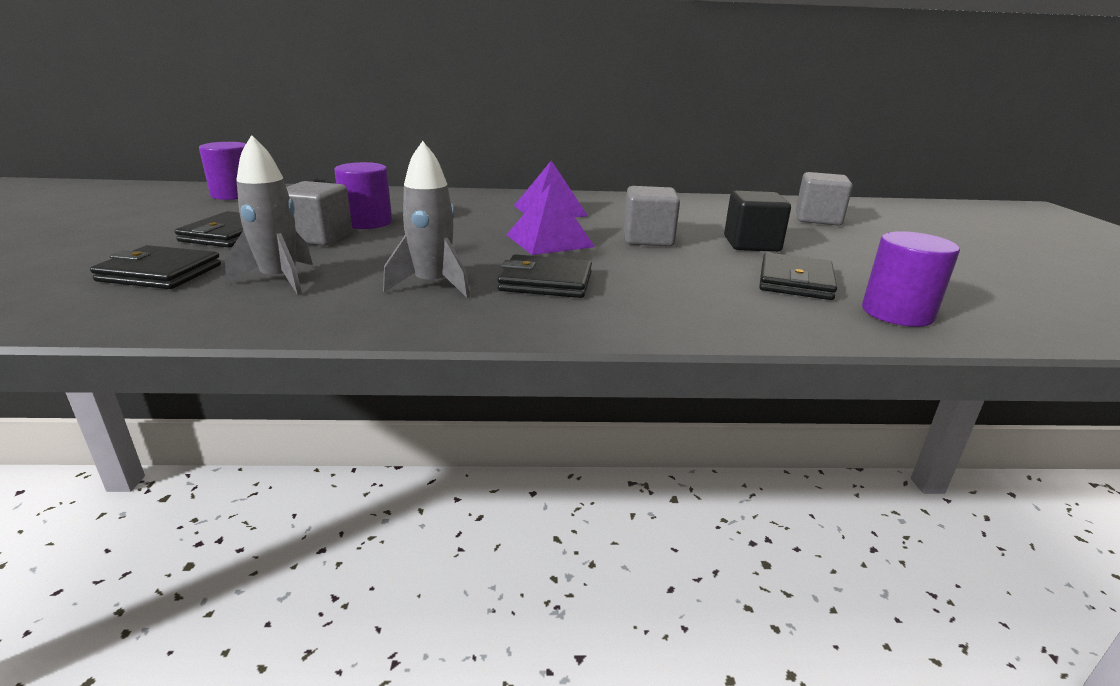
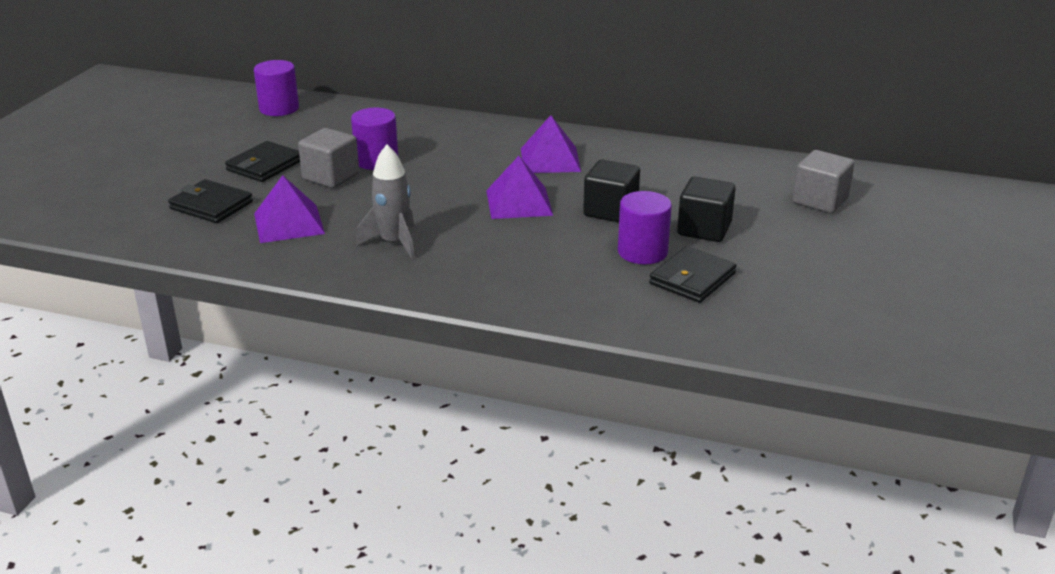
camera: 20 degrees right, 5 degrees up
(280, 280) = (289, 223): grey rocket -> purple pyramid
(546, 282) = (481, 251): black wallet -> none
(648, 239) = (610, 211): grey cube -> black cube
(897, 313) = (739, 323): purple cylinder -> purple cylinder (642, 252)

